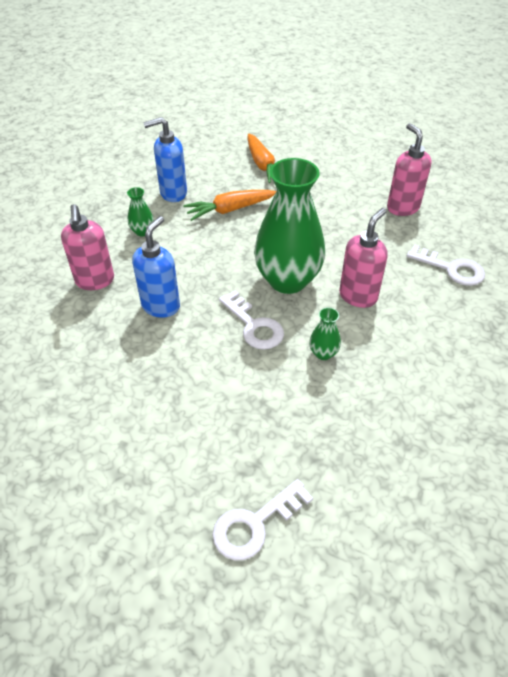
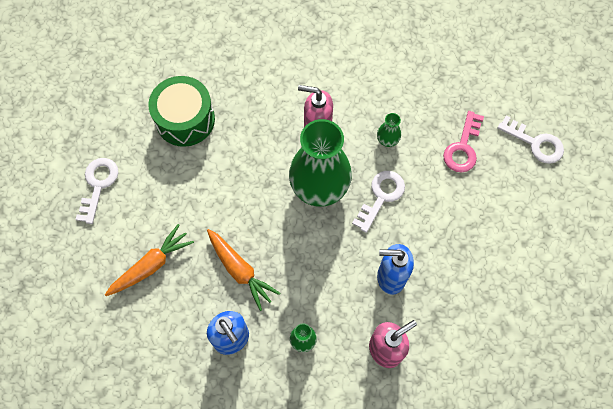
camera: 110 degrees left, 20 degrees up
(283, 428) = (462, 147): none -> pink key
(402, 208) = (185, 119): pink soap dispenser -> green drum
(451, 269) = (258, 70): white key -> white key (98, 185)

